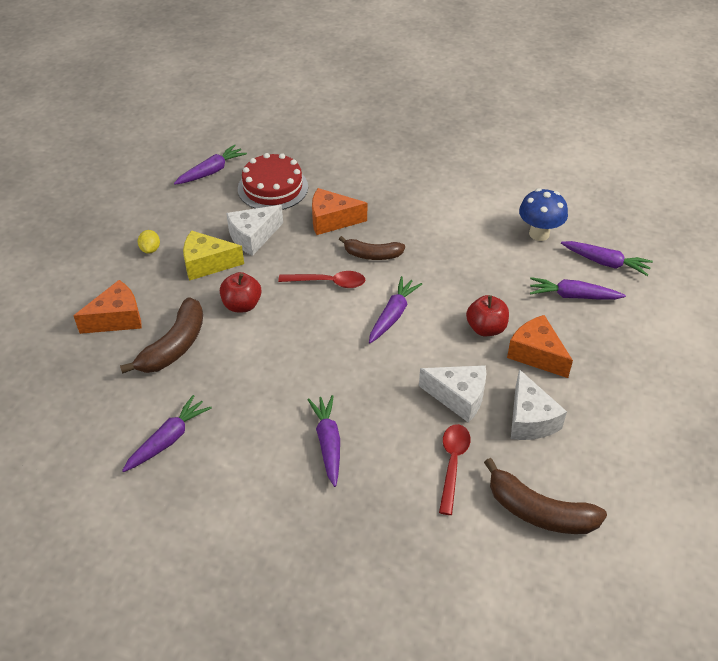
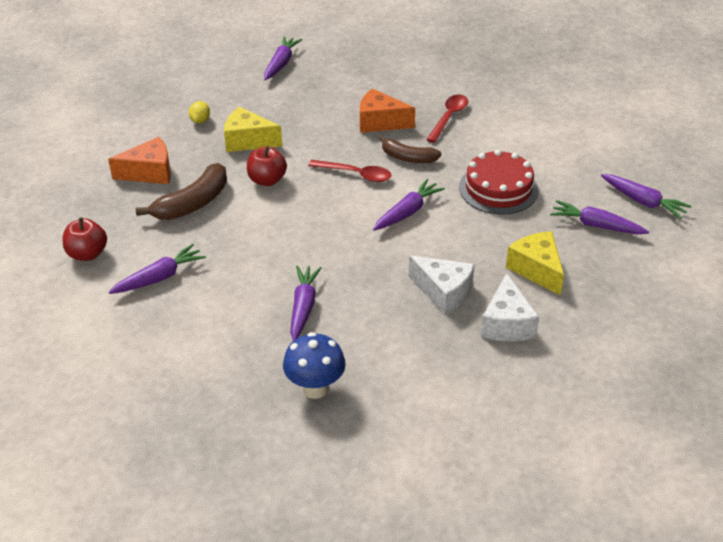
camera: 15 degrees right, 5 degrees down
(211, 171) = (281, 63): purple carrot -> purple carrot turned 45 degrees counterclockwise
(253, 237) = (299, 125): white cheese -> none
(273, 188) = (334, 86): red cake -> red cake (498, 189)
(453, 464) = (415, 346): red spoon -> red spoon (449, 117)
(486, 328) = (495, 239): red apple -> red apple (87, 254)
(536, 354) = (536, 270): orange cheese -> yellow cheese
(539, 234) = (584, 165): blue mushroom -> blue mushroom (315, 388)
(539, 511) = (483, 402): brown banana -> none

